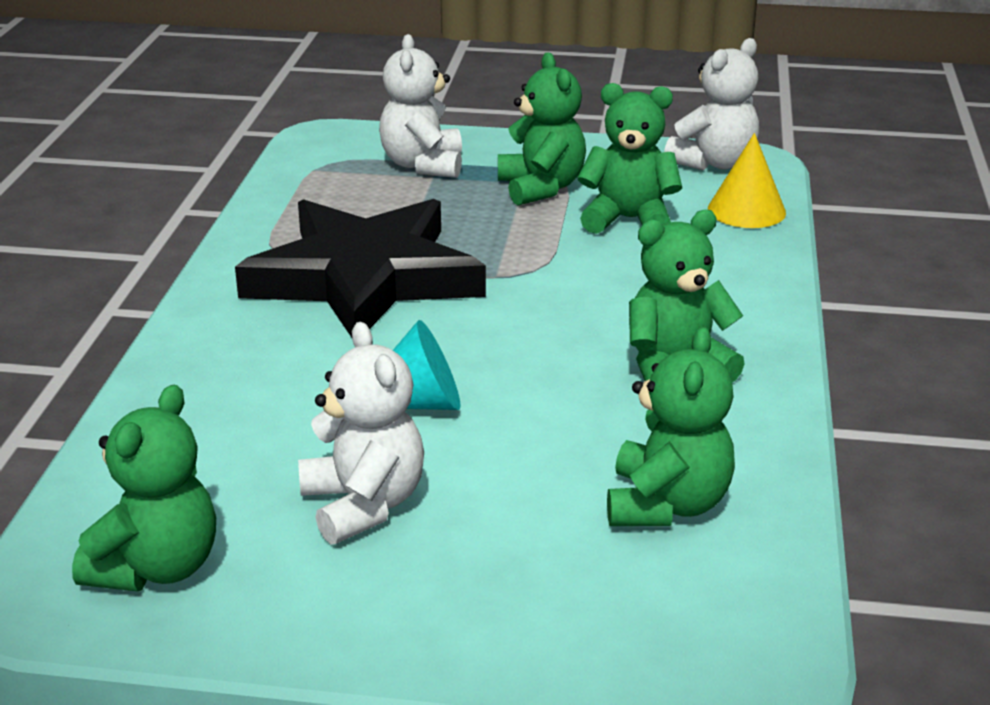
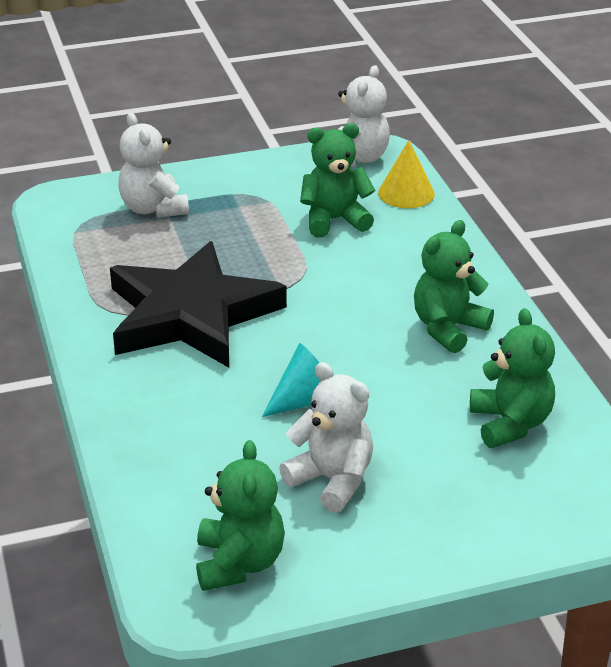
camera: 25 degrees left, 5 degrees up
(541, 188) = (254, 208): green teddy bear -> none

